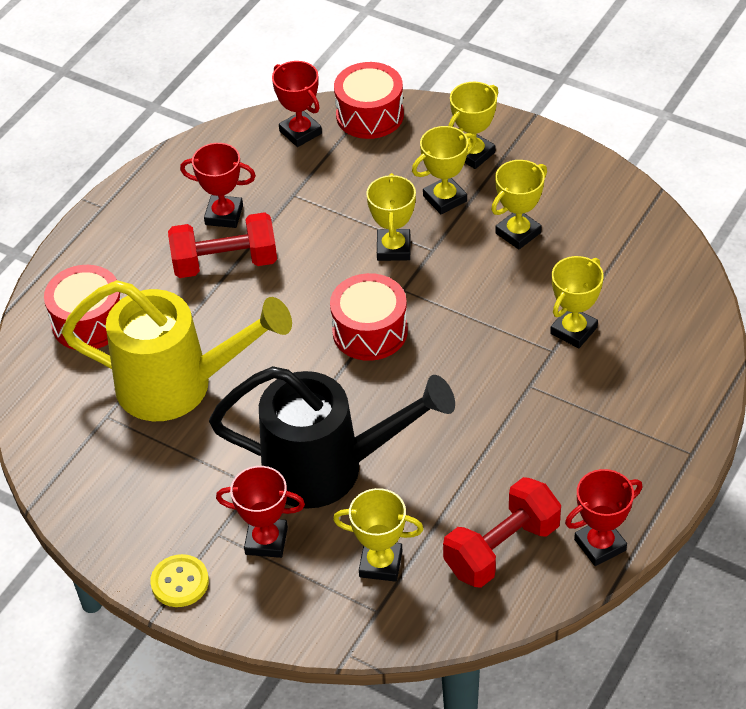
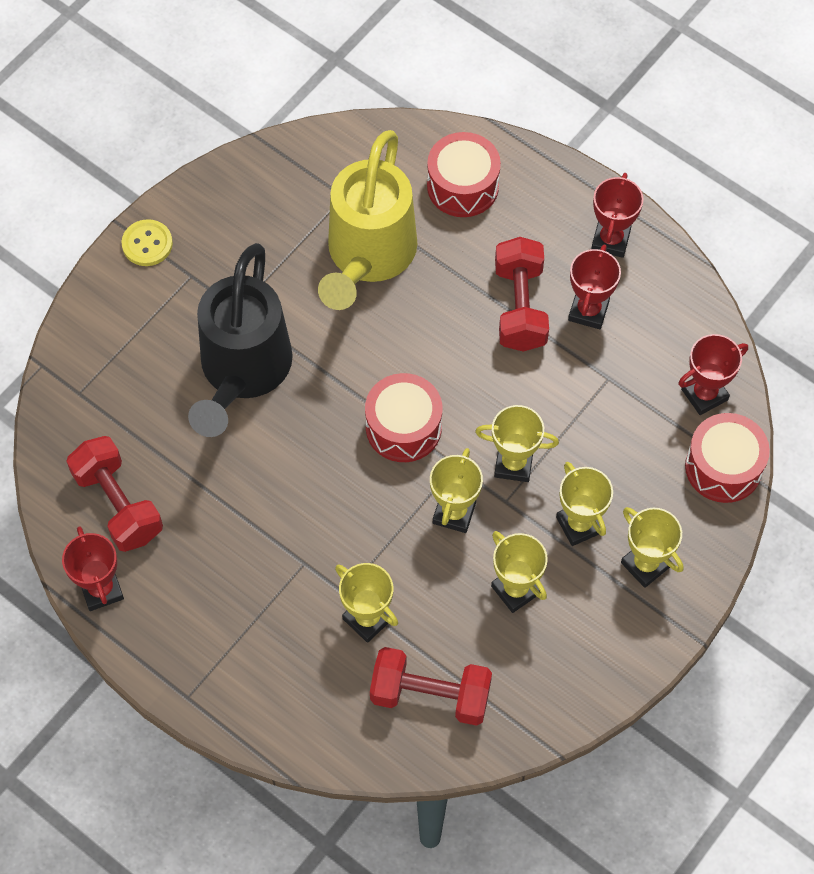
camera: 95 degrees right, 15 degrees up
(266, 541) = (174, 313): red trophy -> red trophy (610, 240)
(380, 564) = (127, 402): yellow trophy -> yellow trophy (454, 513)
(634, 277) = (430, 695): none -> red dumbbell

